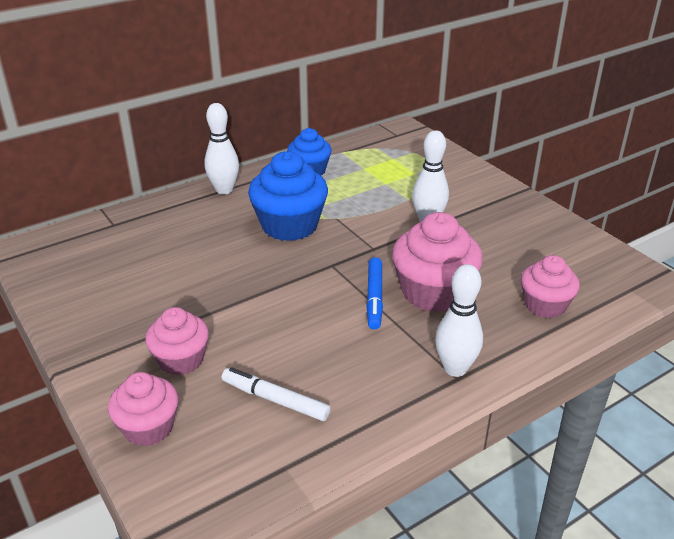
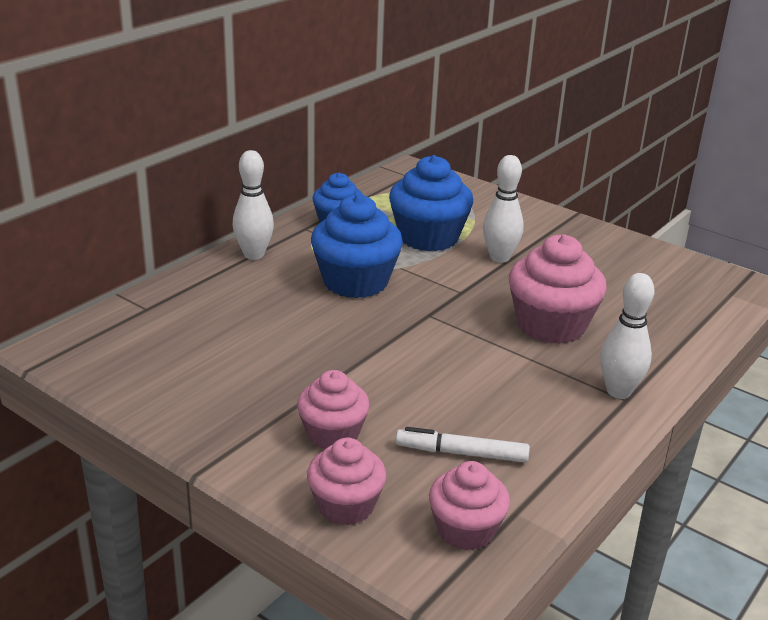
camera: 20 degrees left, 5 degrees down
(374, 298) = (495, 339): blue marker -> none
(377, 194) = (428, 237): none -> blue cupcake
(545, 305) = (664, 320): pink cupcake -> pink cupcake (465, 530)

